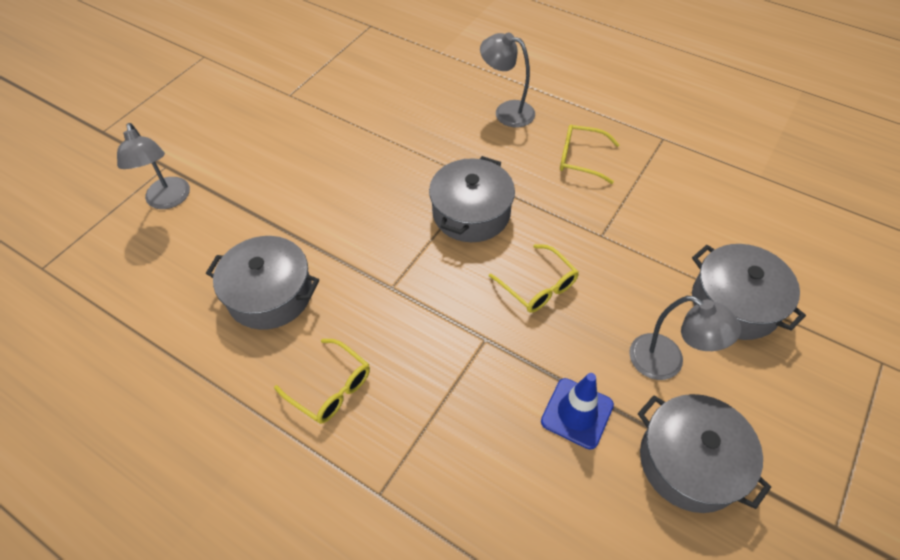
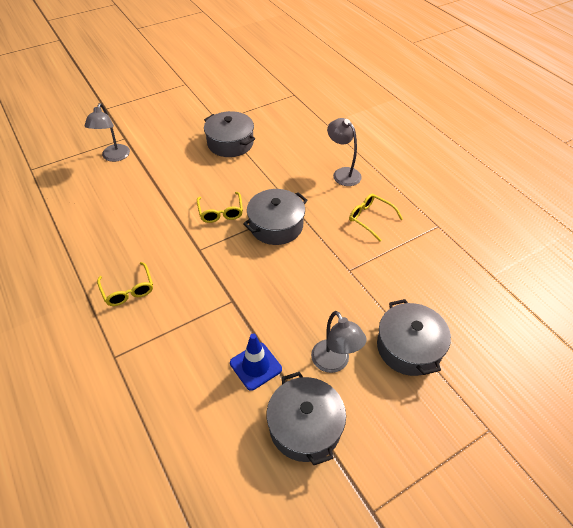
camera: 25 degrees right, 5 degrees down
(270, 294) = (131, 227): grey pot -> grey pot (230, 143)
(538, 286) = (286, 284): yellow glasses -> yellow glasses (221, 212)

